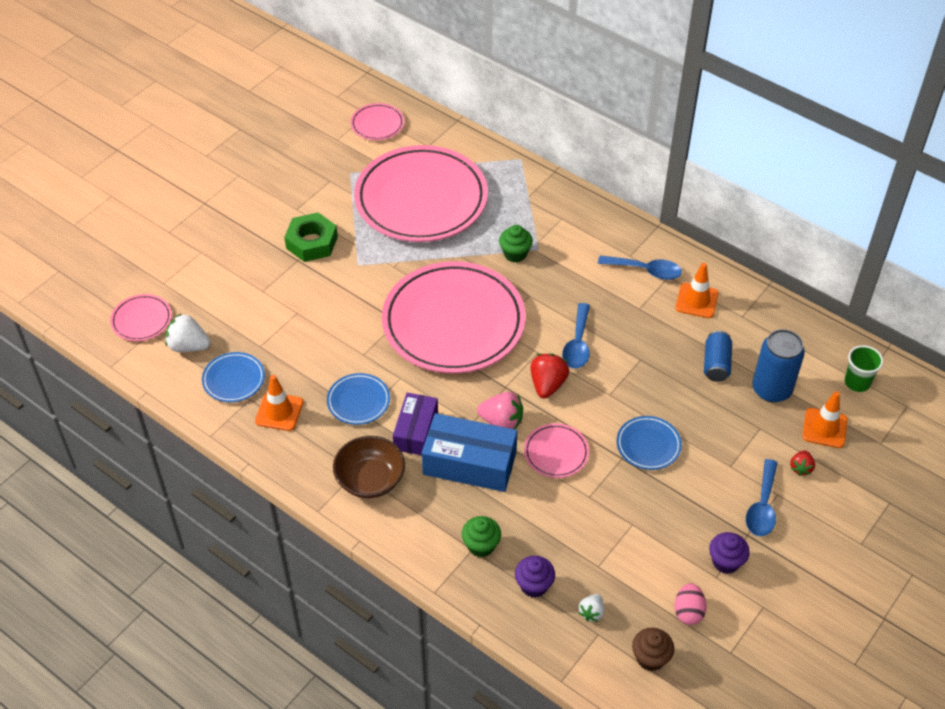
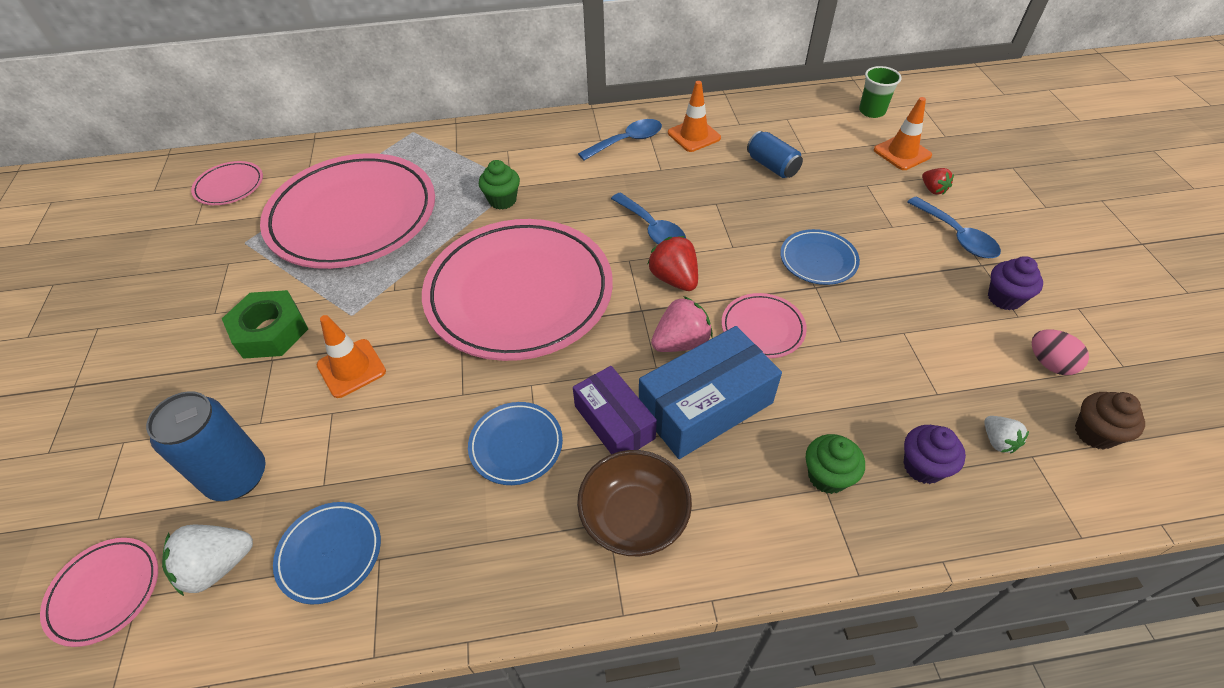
camera: 45 degrees left, 0 degrees up
(279, 412) = (435, 539): orange traffic cone -> orange traffic cone (351, 368)
(771, 389) = (832, 154): blue can -> blue can (237, 477)

